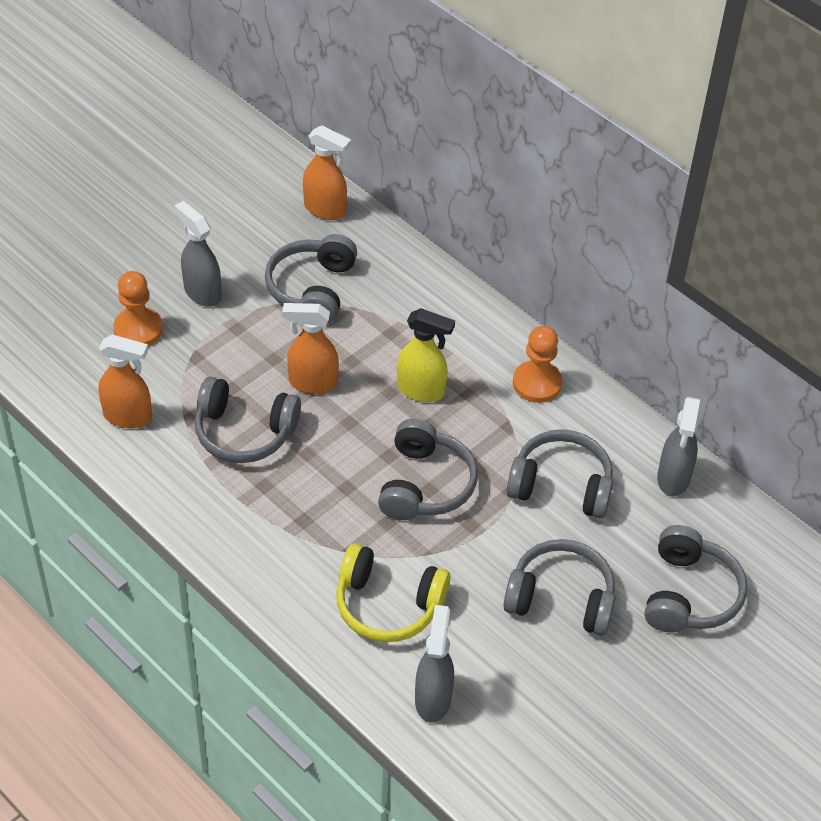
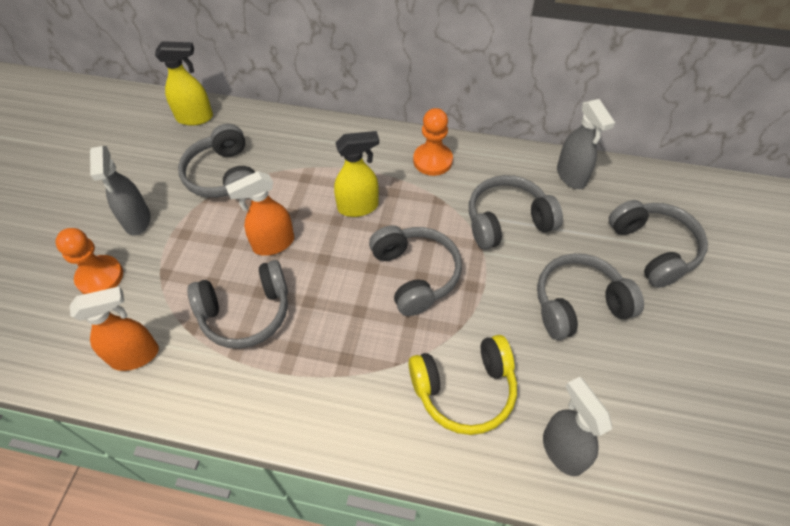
camera: 30 degrees left, 5 degrees up
(202, 292) = (137, 221): grey spray bottle -> grey spray bottle turned 120 degrees counterclockwise
(325, 209) = (195, 118): orange spray bottle -> yellow spray bottle

